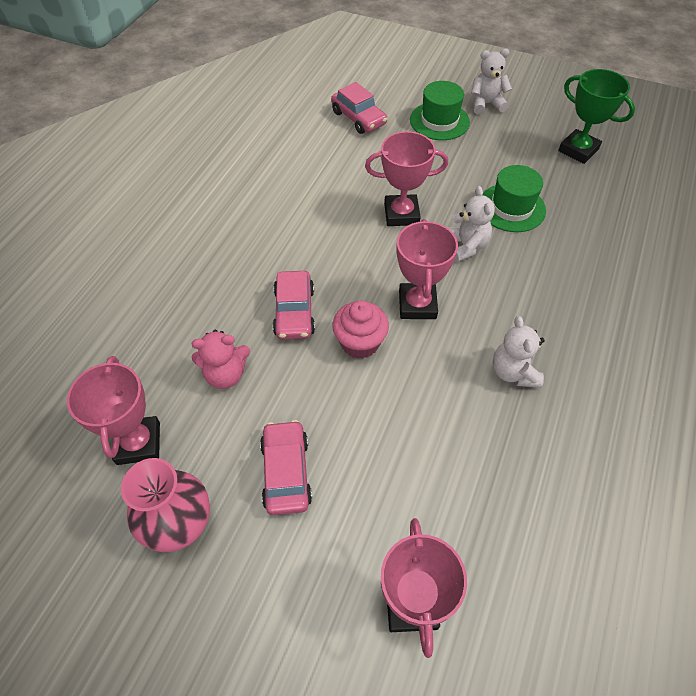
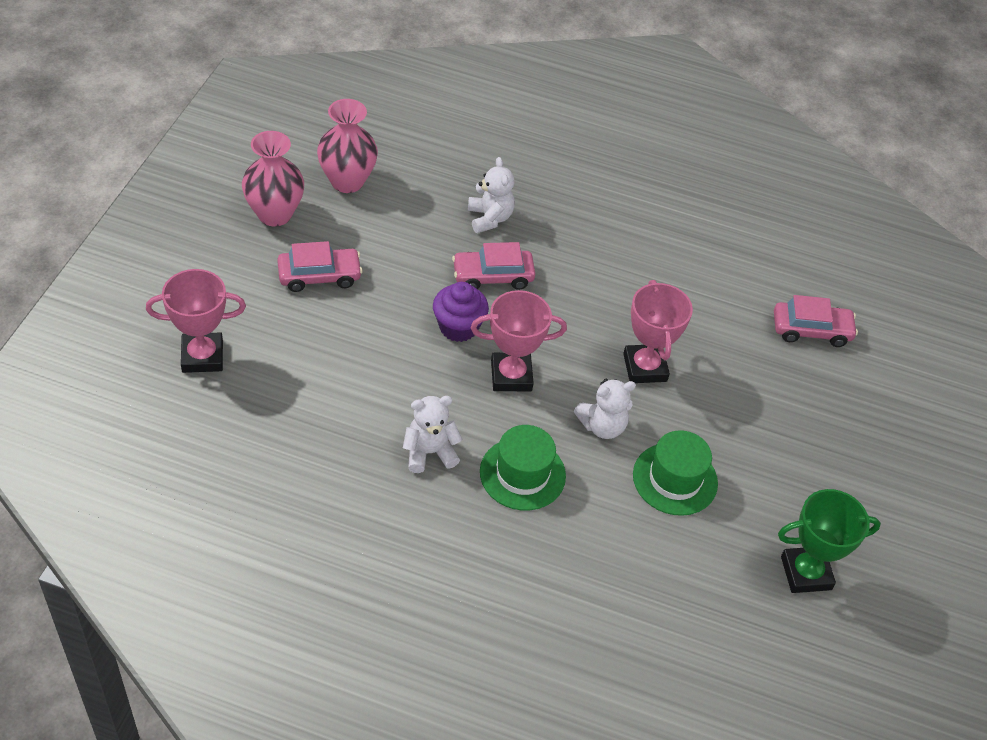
camera: 80 degrees right, 5 degrees down
(138, 443) = (347, 181): pink trophy -> pink vase
(225, 374) = (417, 230): pink teddy bear -> none
(358, 118) = (811, 330): pink car -> pink car turned 135 degrees counterclockwise
(360, 343) = (458, 327): pink cupcake -> purple cupcake
(439, 121) = (828, 415): green hat -> green hat (522, 474)
(486, 104) = (880, 472): white teddy bear -> white teddy bear (489, 218)
(578, 150) = (806, 573): green trophy -> green trophy turned 45 degrees clockwise

